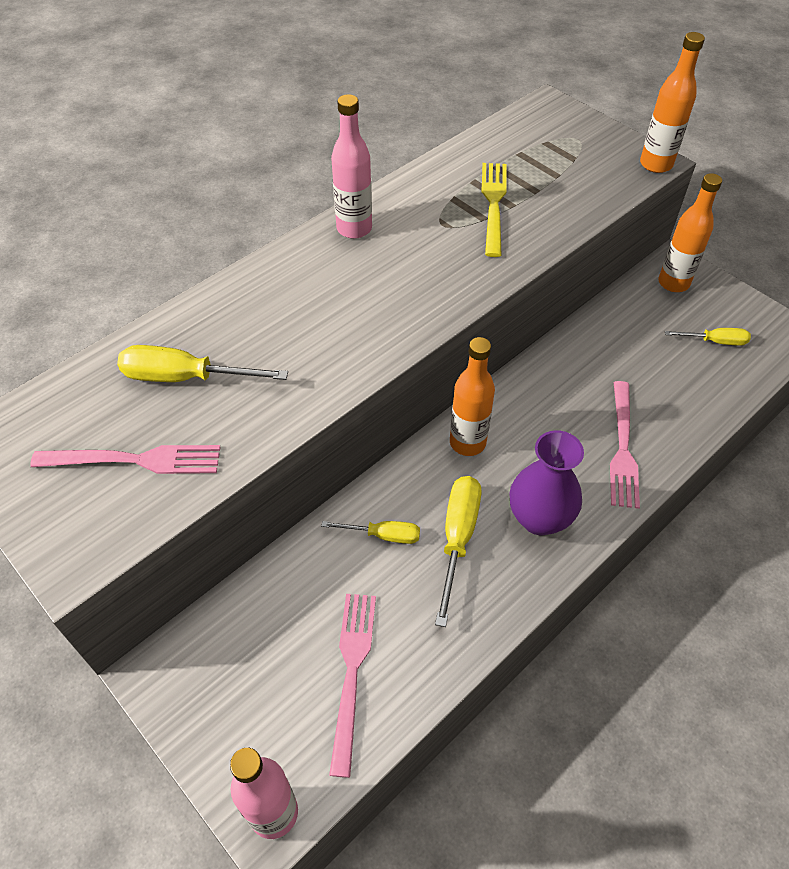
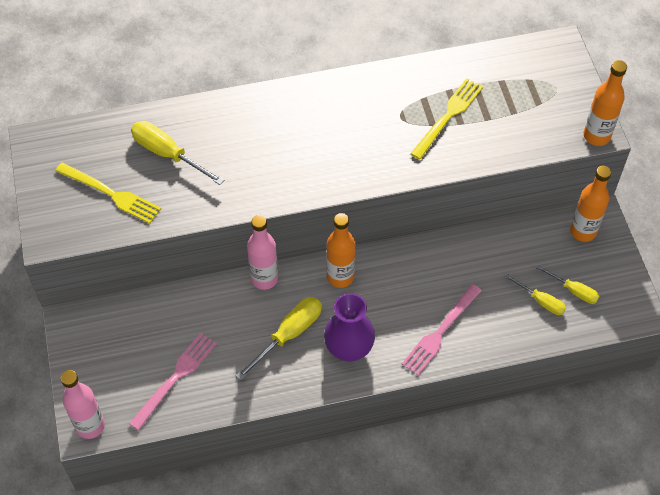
camera: 30 degrees right, 5 degrees up
(136, 460) = (112, 194): pink fork -> yellow fork
(354, 229) = (338, 93): pink bottle -> pink bottle (264, 278)
(383, 535) = (245, 309): yellow screwdriver -> yellow screwdriver (541, 301)

